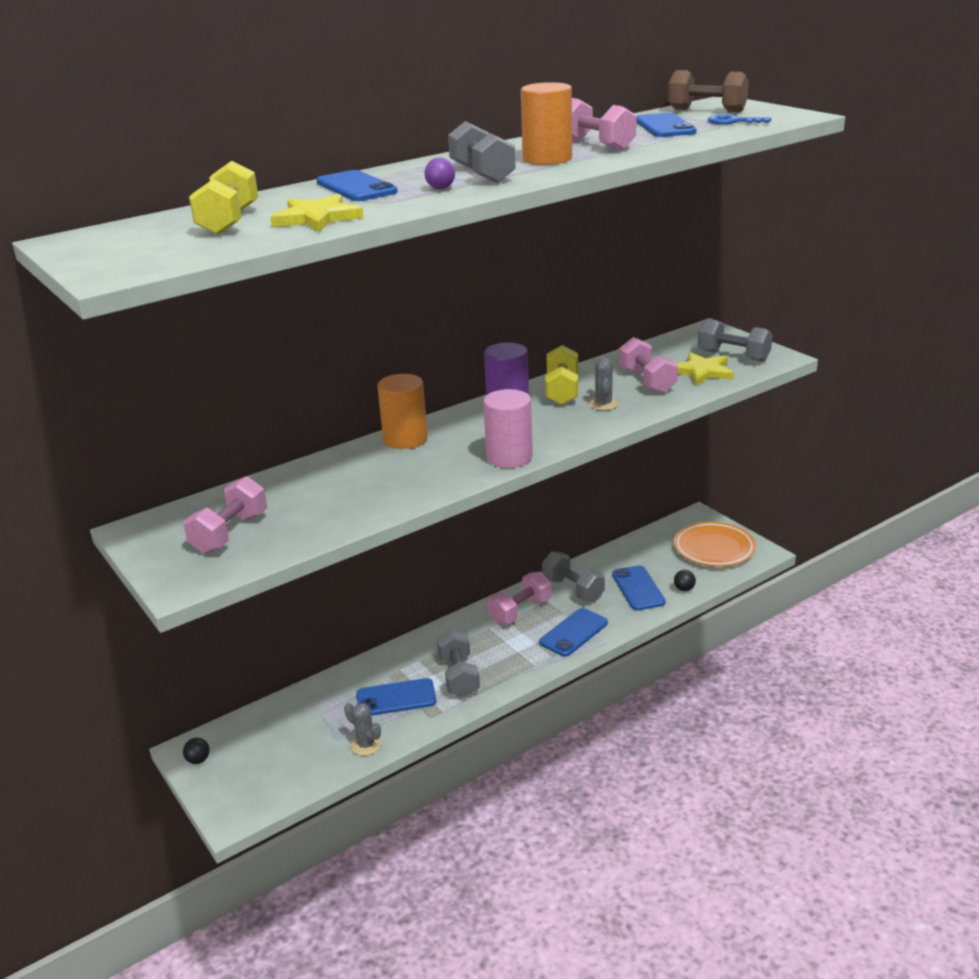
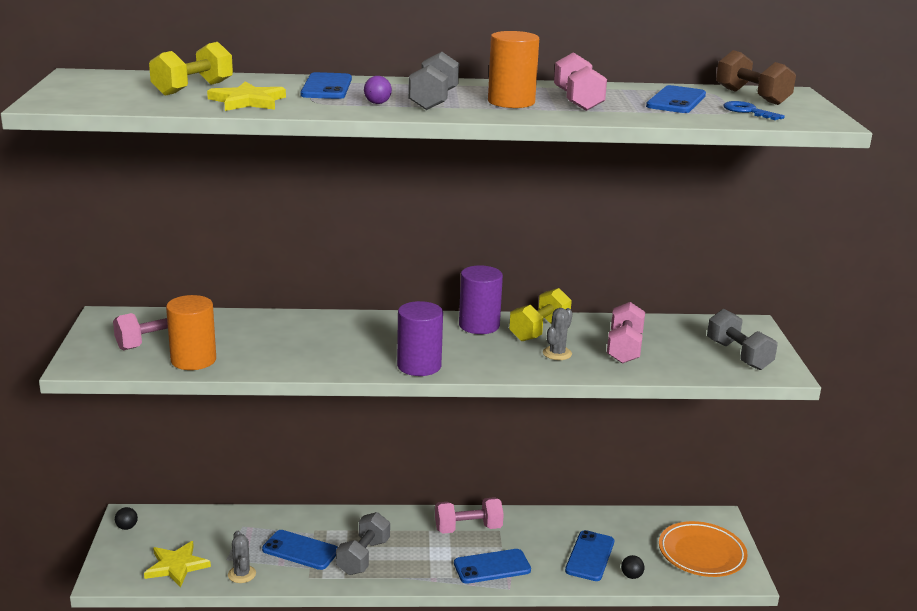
camera: 30 degrees right, 5 degrees down
(405, 439) = (364, 322): orange cylinder -> orange cylinder (193, 360)
(509, 457) = (419, 366): pink cylinder -> purple cylinder
(573, 589) = (532, 531): grey dumbbell -> none
(702, 372) = (687, 358): yellow star -> yellow star (176, 566)

